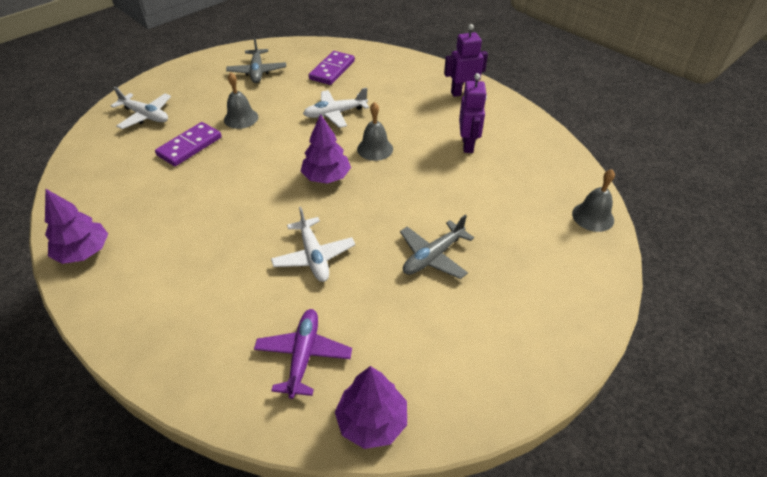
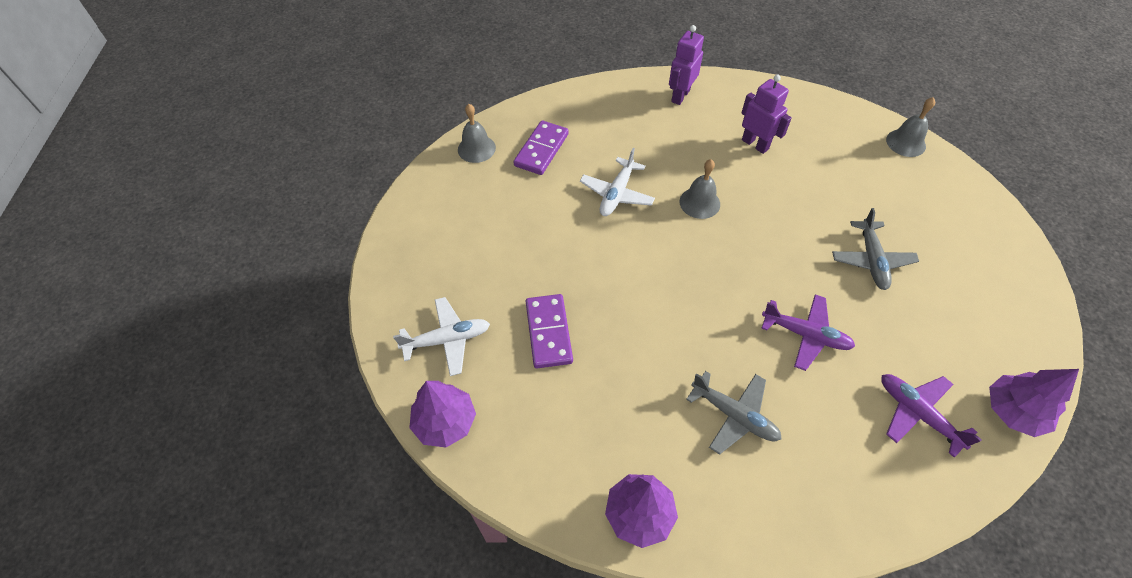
camera: 45 degrees left, 10 degrees up
(241, 118) = (544, 265): grey bell -> grey bell (476, 148)
(257, 72) = (474, 203): grey plane -> grey plane (734, 415)
(314, 256) = (805, 335): white plane -> purple plane
(326, 177) = (706, 260): purple tree -> purple tree (445, 422)
(332, 70) = (541, 150): purple domino -> purple domino turned 45 degrees clockwise

